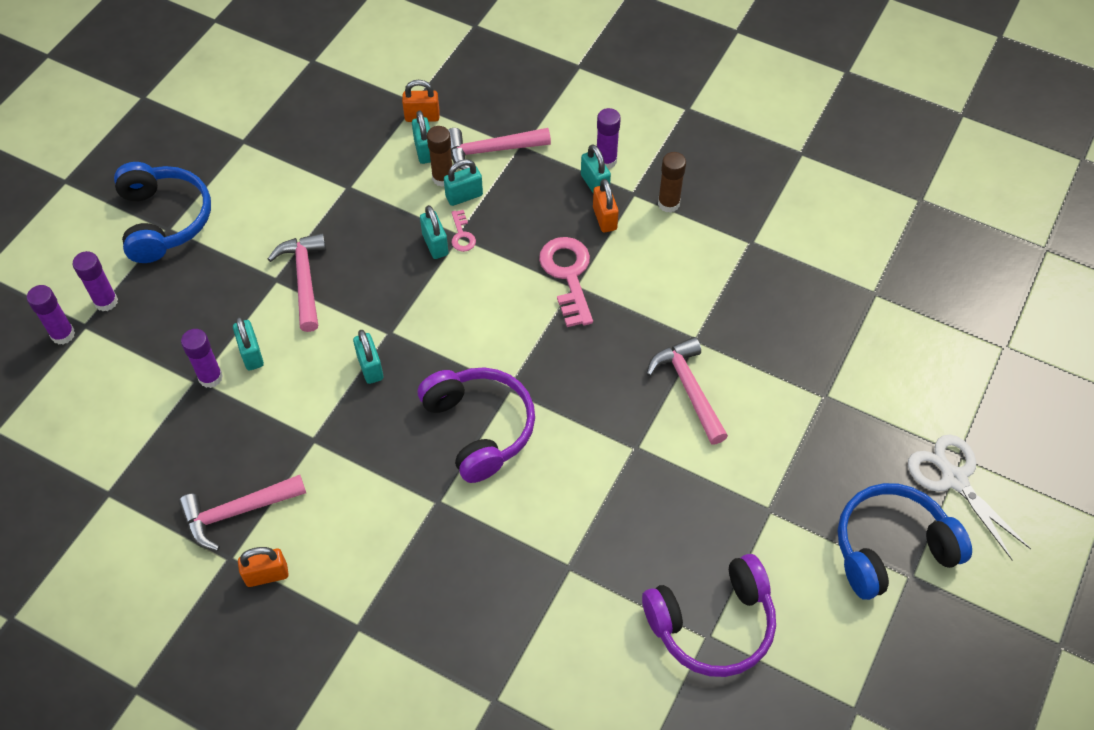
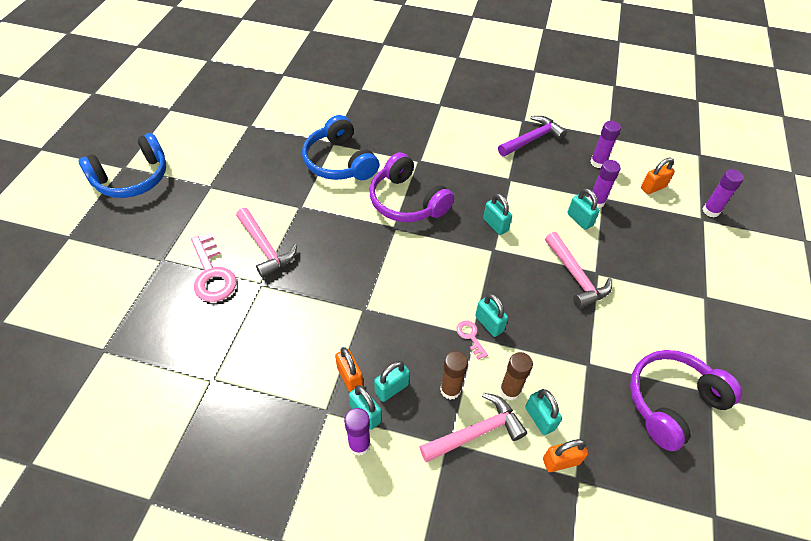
camera: 165 degrees right, 5 degrees down
(106, 301) = (702, 236): purple glue stick -> purple glue stick (598, 162)
(164, 220) = (714, 303): blue headphones -> blue headphones (339, 162)
(236, 512) = (532, 139): pink hammer -> purple hammer
(267, 575) = (499, 117): orange padlock -> orange padlock (653, 187)
(464, 196) = (483, 375): turquoise padlock -> turquoise padlock (392, 388)
(568, 275) = (371, 317): pink key -> pink key (212, 274)
(668, 204) = (291, 405): brown glue stick -> brown glue stick (450, 390)
(712, 623) = (247, 130): purple headphones -> purple headphones (672, 402)
(954, 479) = (77, 221): white scissors -> none

